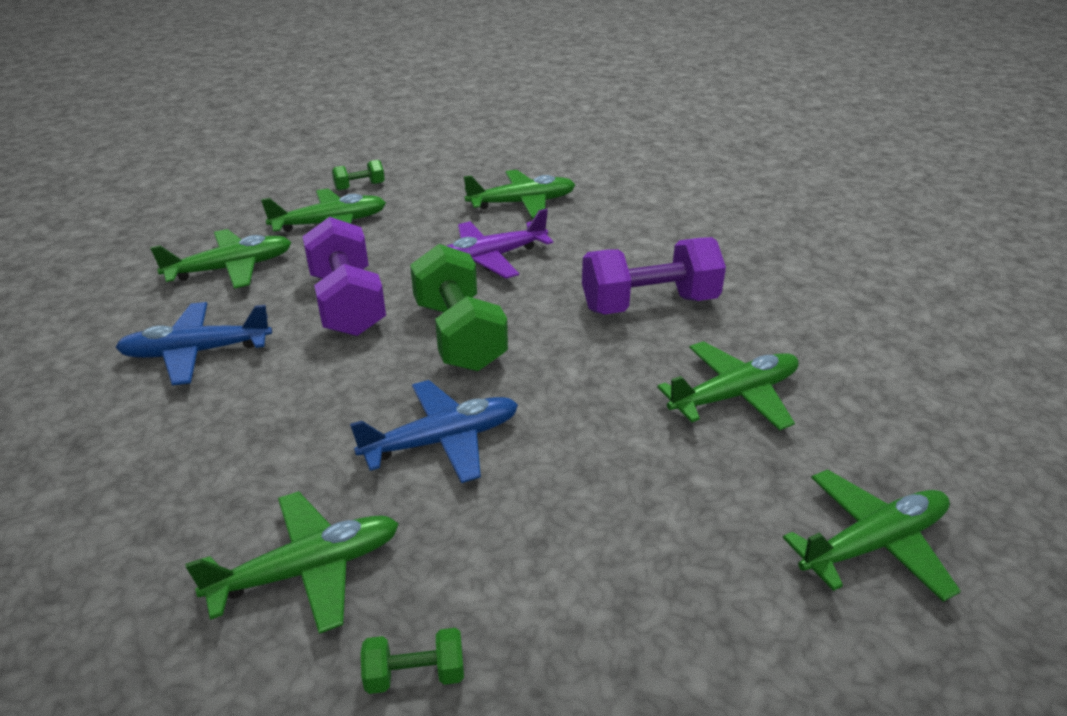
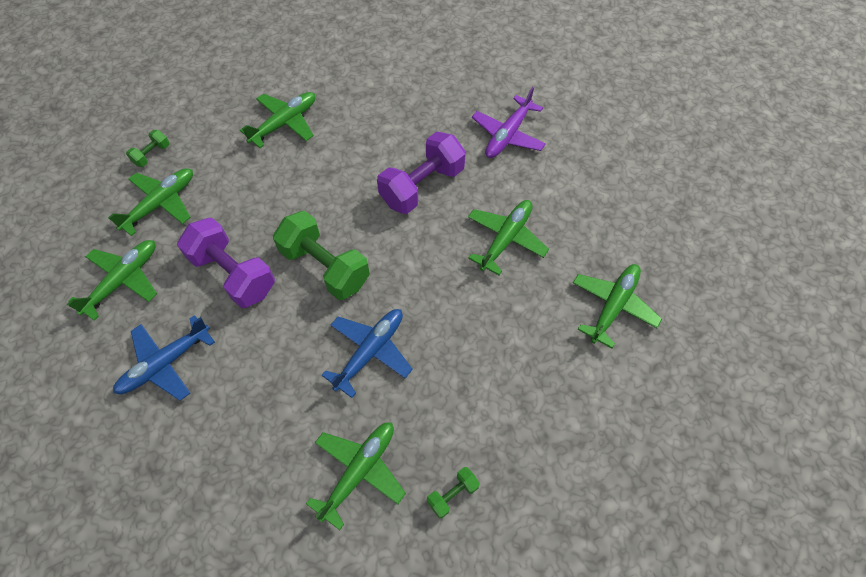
camera: 30 degrees left, 25 degrees up
(489, 258) = (299, 189): purple plane -> purple plane (508, 135)

